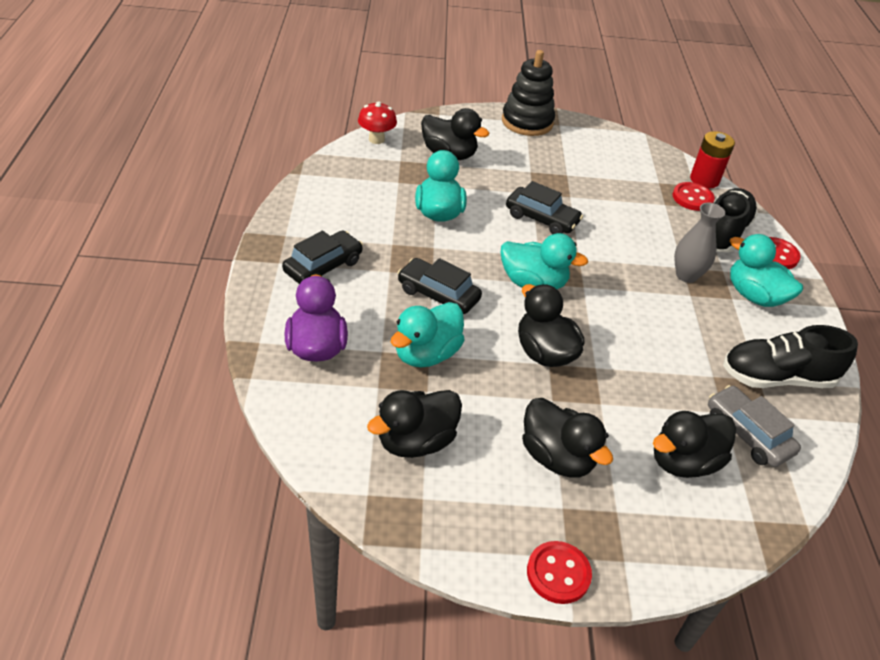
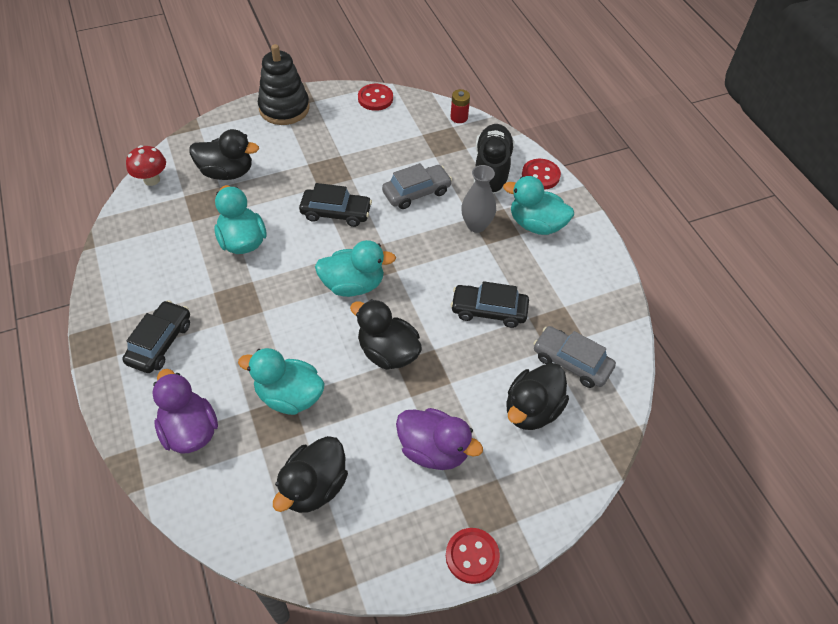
camera: 20 degrees left, 10 degrees up
(426, 354) = (289, 396): turquoise duck -> turquoise duck turned 90 degrees clockwise
(438, 295) = (276, 330): black car -> black car (489, 311)
(557, 457) = (434, 450): black duck -> purple duck
(632, 228) = (416, 192): none -> grey car
(692, 198) = (455, 141): red button -> red button (375, 98)
(704, 180) = (459, 117): red battery -> red battery, size x0.65
(776, 378) = (577, 299): black shoe -> none

